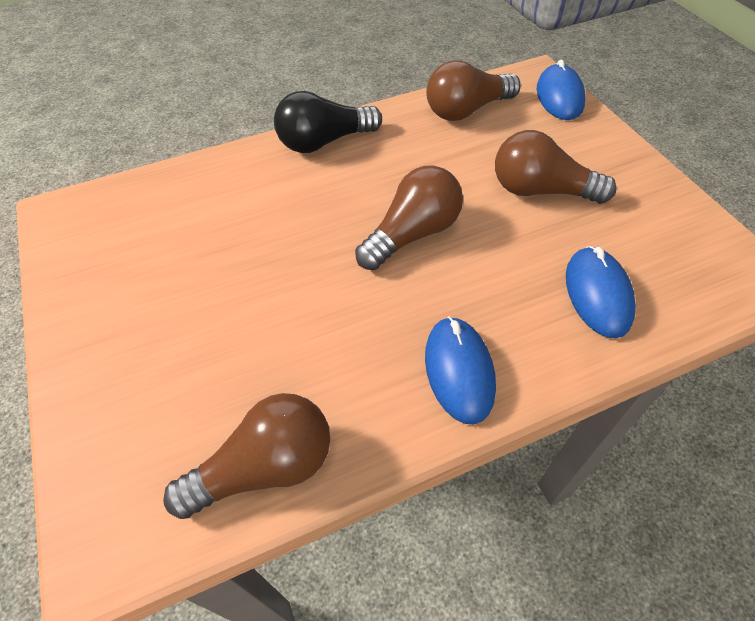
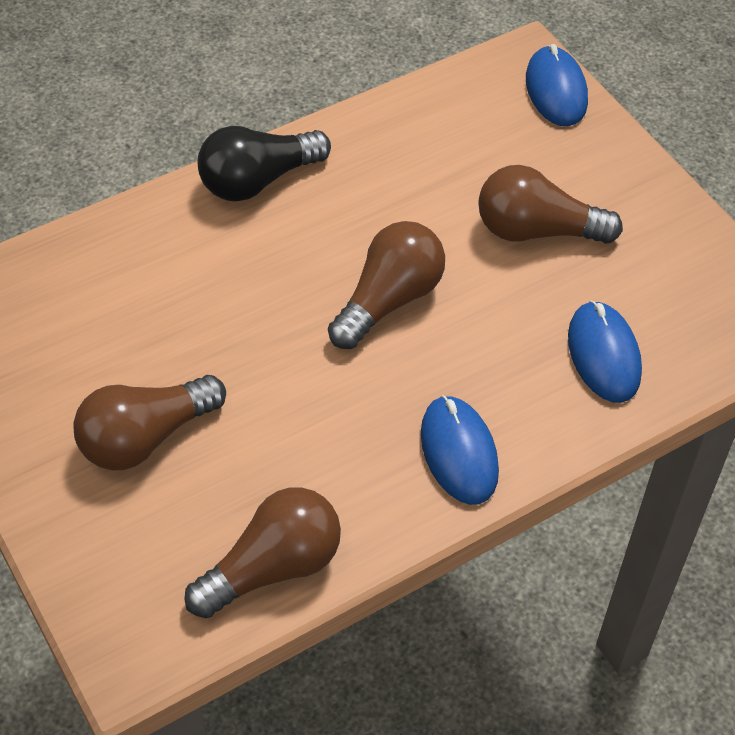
camera: 10 degrees left, 0 degrees up
(466, 110) = (437, 120): brown light bulb -> brown light bulb (146, 438)

